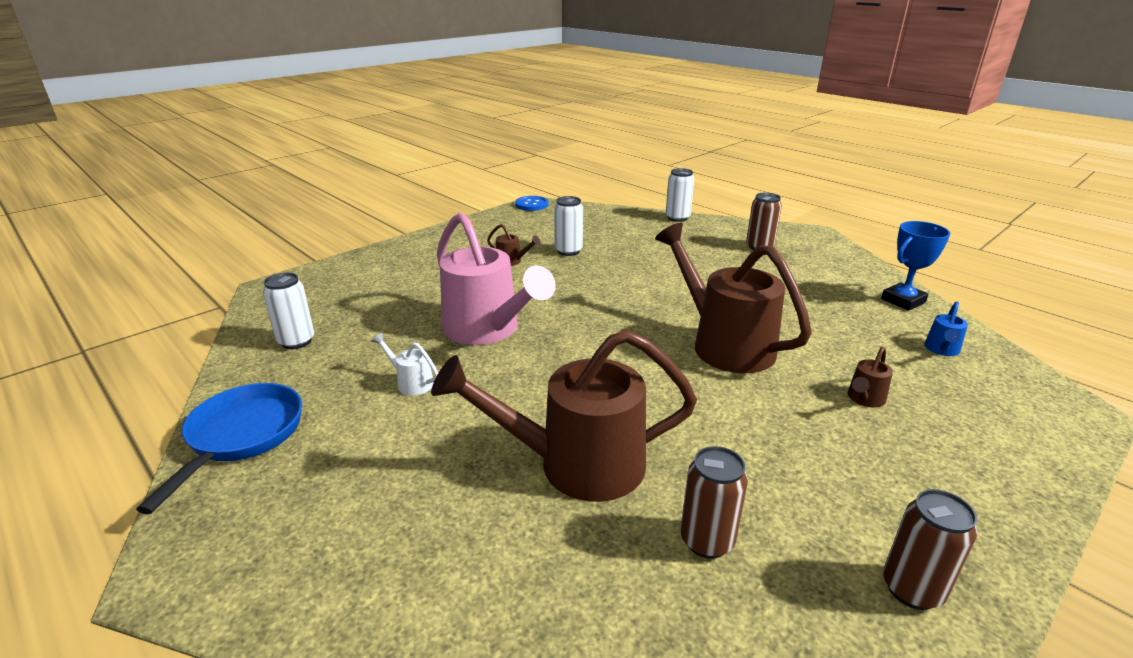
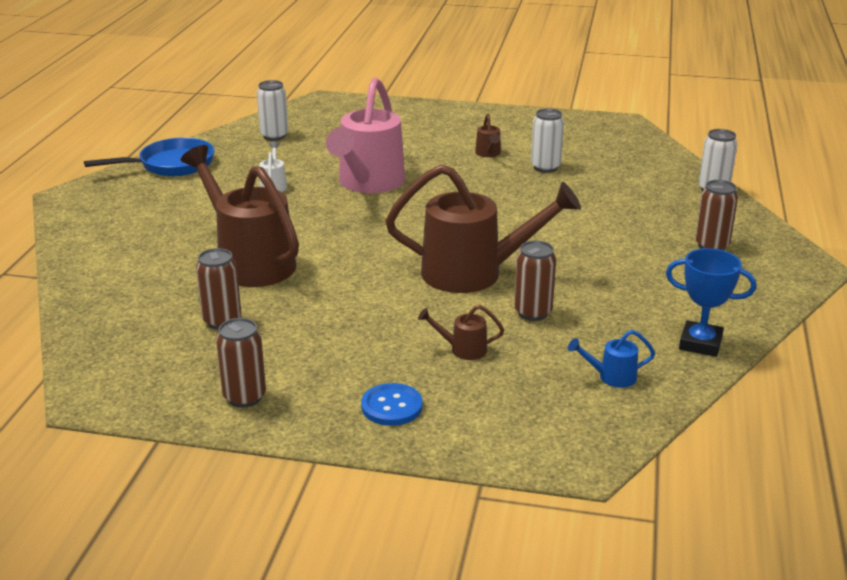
camera: 55 degrees right, 0 degrees up
(532, 204) = (619, 121): blue button -> blue button (392, 406)
(724, 344) = (474, 273): brown watering can -> brown watering can turned 75 degrees clockwise
(815, 343) = (533, 312): none -> brown can

